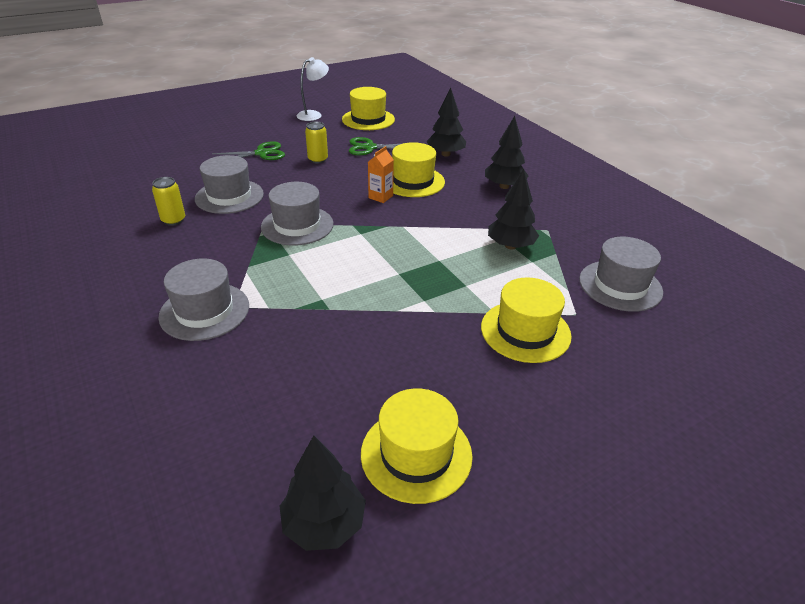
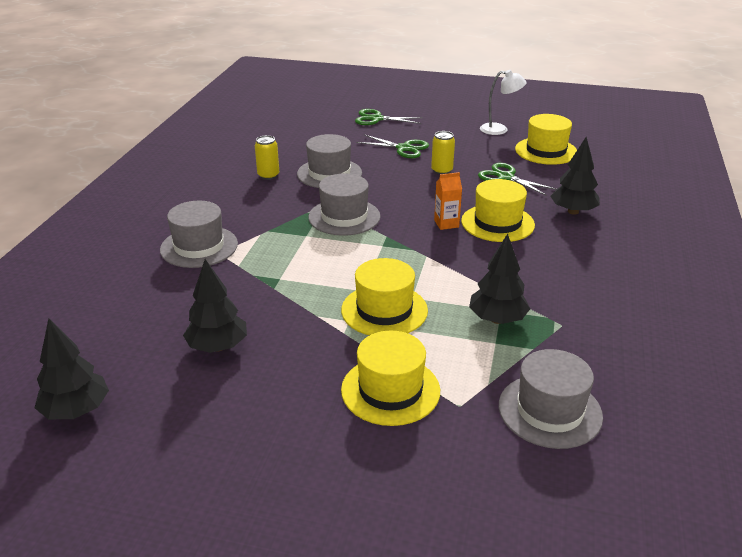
camera: 45 degrees right, 5 degrees down
(201, 137) = (376, 119): none -> green scissors
(416, 454) = (180, 413): yellow hat -> yellow hat (384, 310)
(504, 186) = (585, 266): black tree -> black tree (218, 346)

